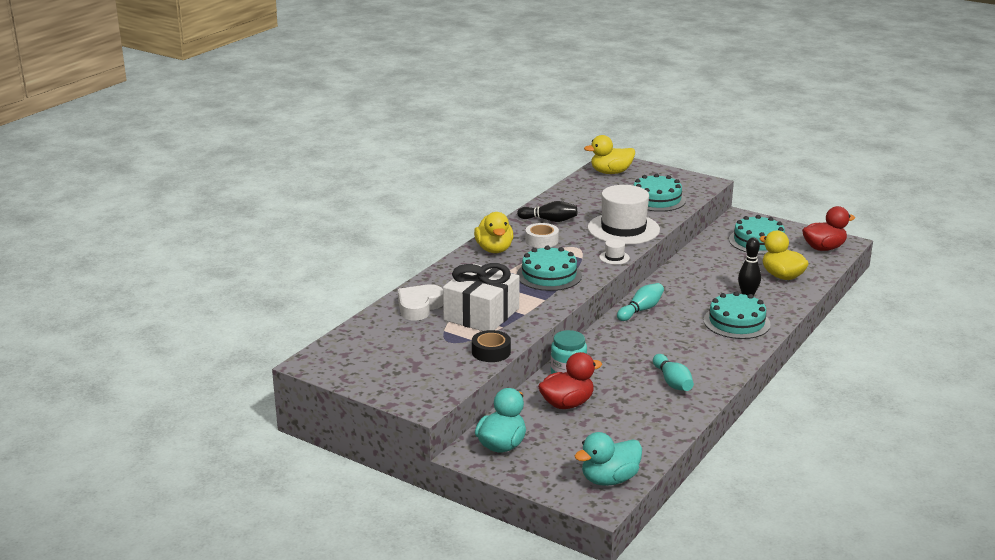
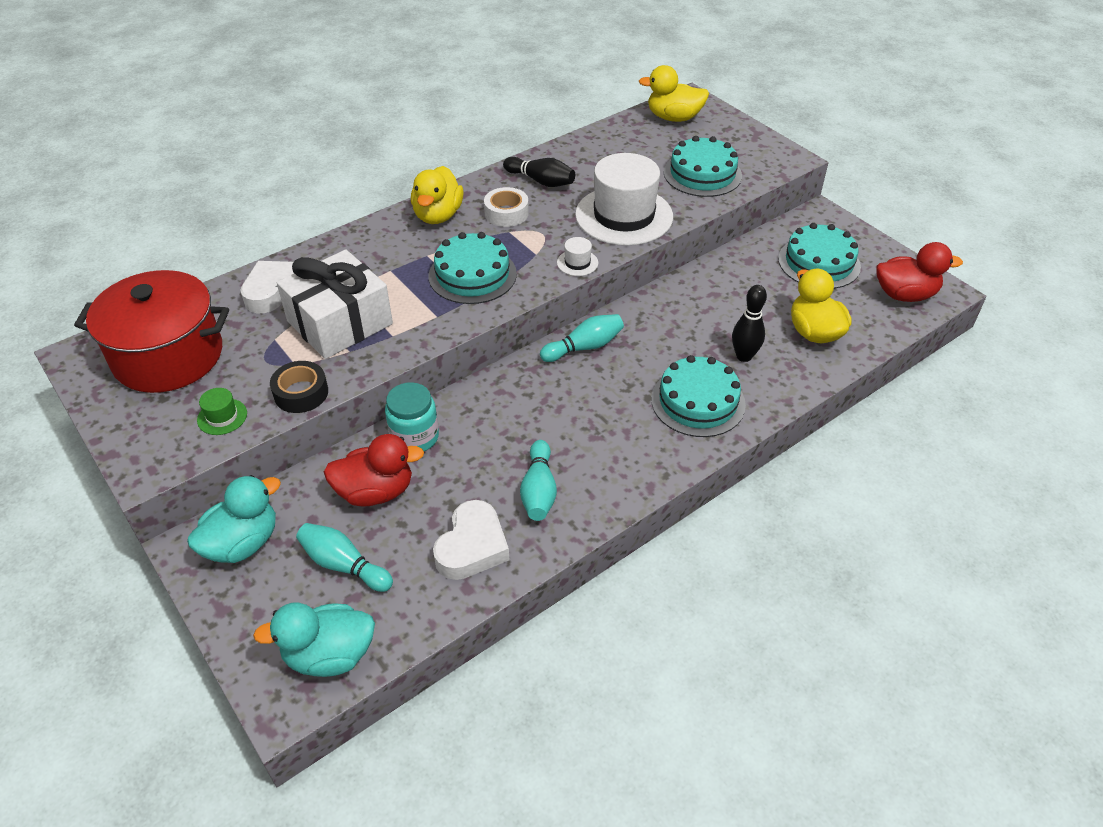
camera: 20 degrees right, 20 degrees up
(377, 352) = (168, 356): none -> red pot
(449, 373) = (222, 417): none -> green hat
(579, 440) = (344, 565): none -> turquoise bowling pin
(653, 415) = (472, 546): none -> white heart

